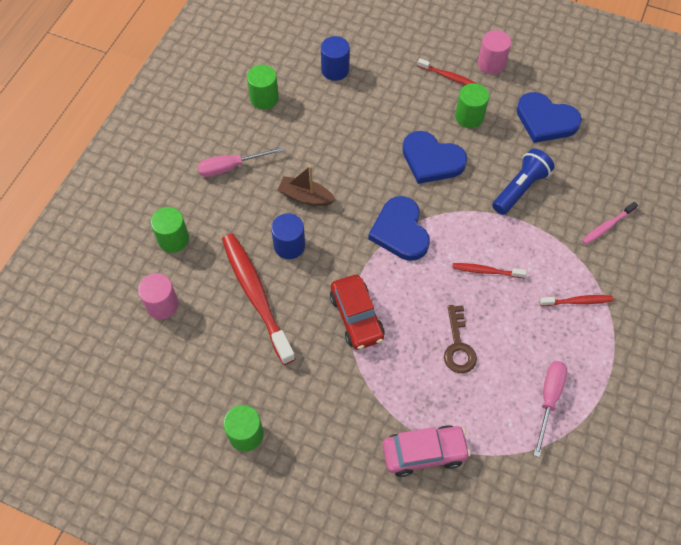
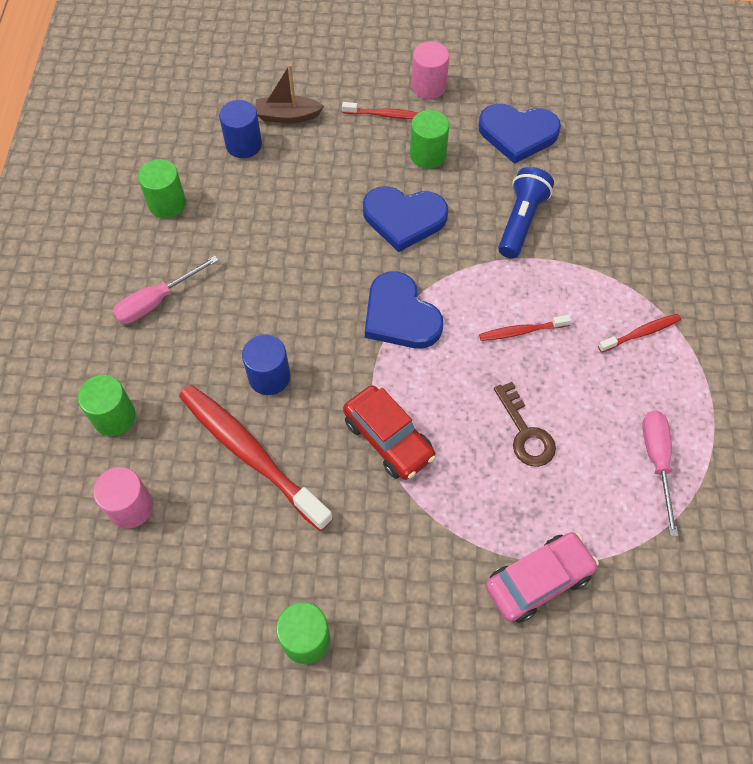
camera: 20 degrees left, 0 degrees up
(305, 197) = (266, 309): brown boat -> brown boat (287, 116)
(607, 226) = (637, 235): pink toothbrush -> none

